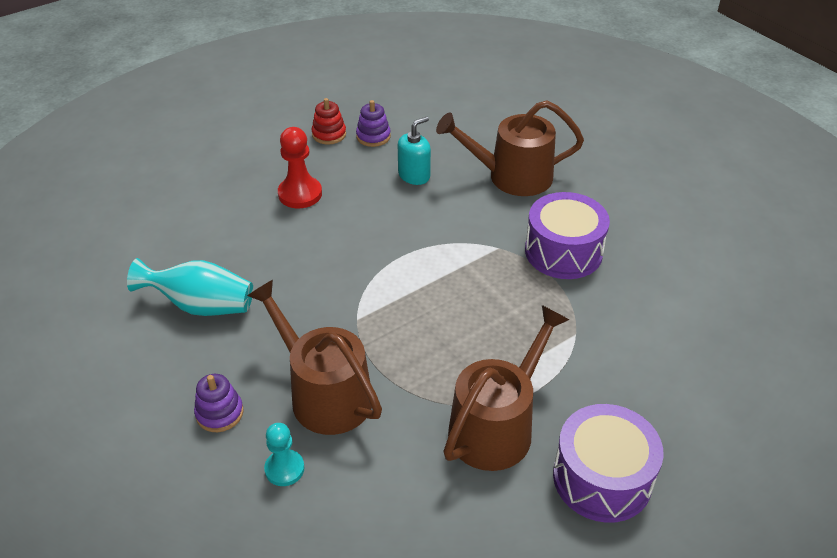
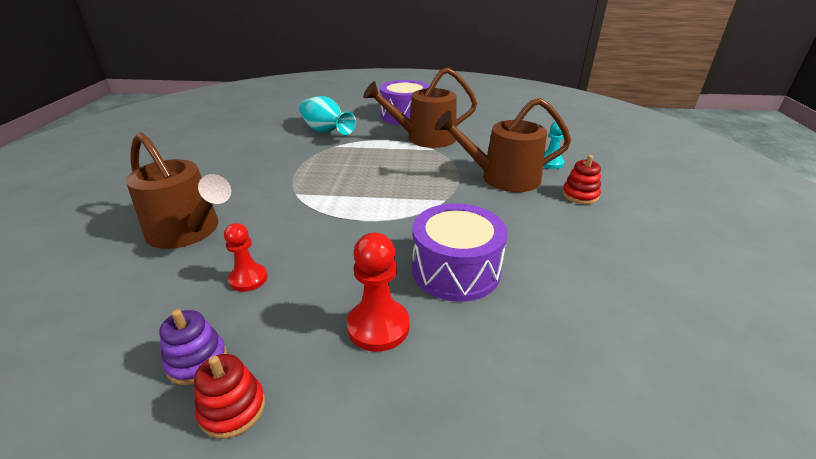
camera: 140 degrees left, 10 degrees down
(201, 306) = (566, 262): turquoise vase -> turquoise vase (326, 131)
(219, 413) = (580, 195): purple stacking toy -> red stacking toy
(324, 394) = (503, 178): brown watering can -> brown watering can turned 90 degrees clockwise
(414, 175) = (248, 279): turquoise soap dispenser -> red pawn
(563, 252) = (266, 174): purple drum -> purple drum (456, 270)

